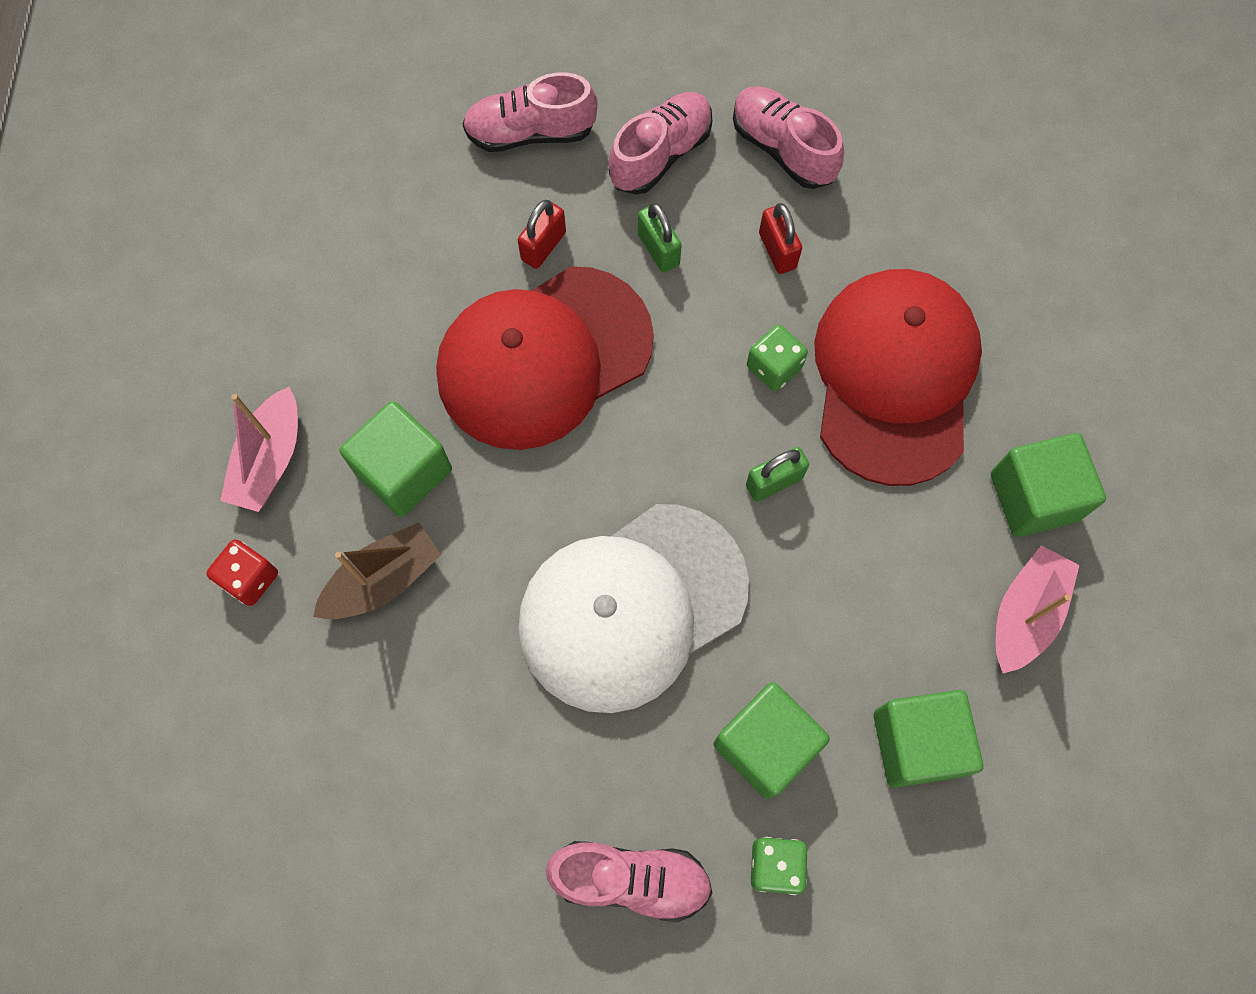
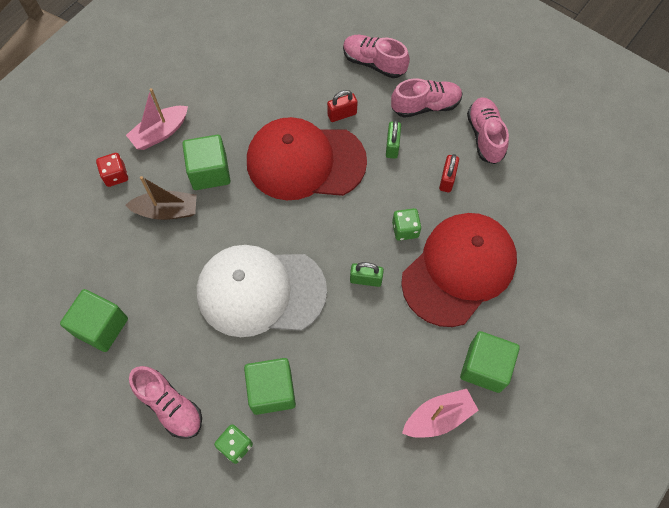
camera: 35 degrees right, 5 degrees down
(917, 743) = (341, 439): green cube -> green cube (101, 327)

